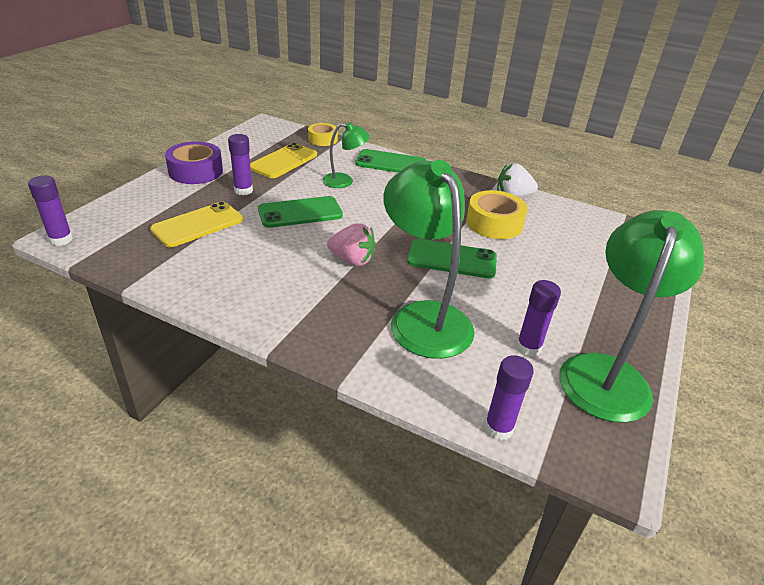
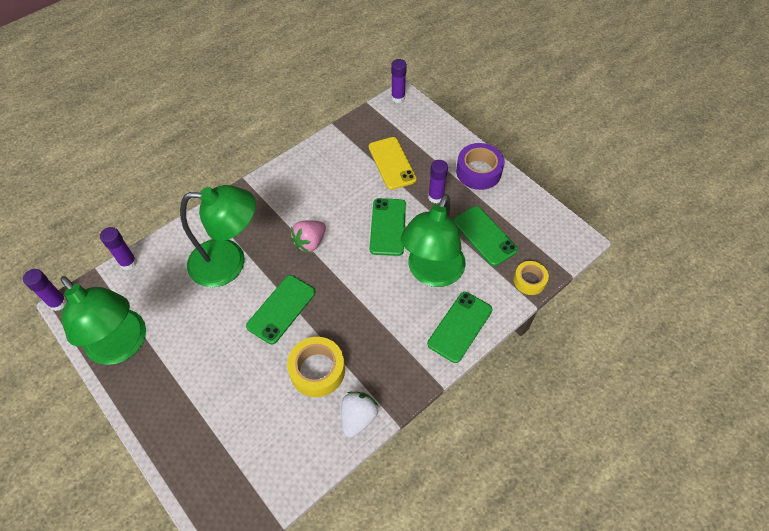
camera: 115 degrees right, 20 degrees up
(283, 161) = (484, 236): yellow phone -> green phone
(344, 181) = (432, 273): green lamp -> green lamp, size x1.96
(528, 347) = (169, 311): purple glue stick -> purple glue stick (58, 303)

